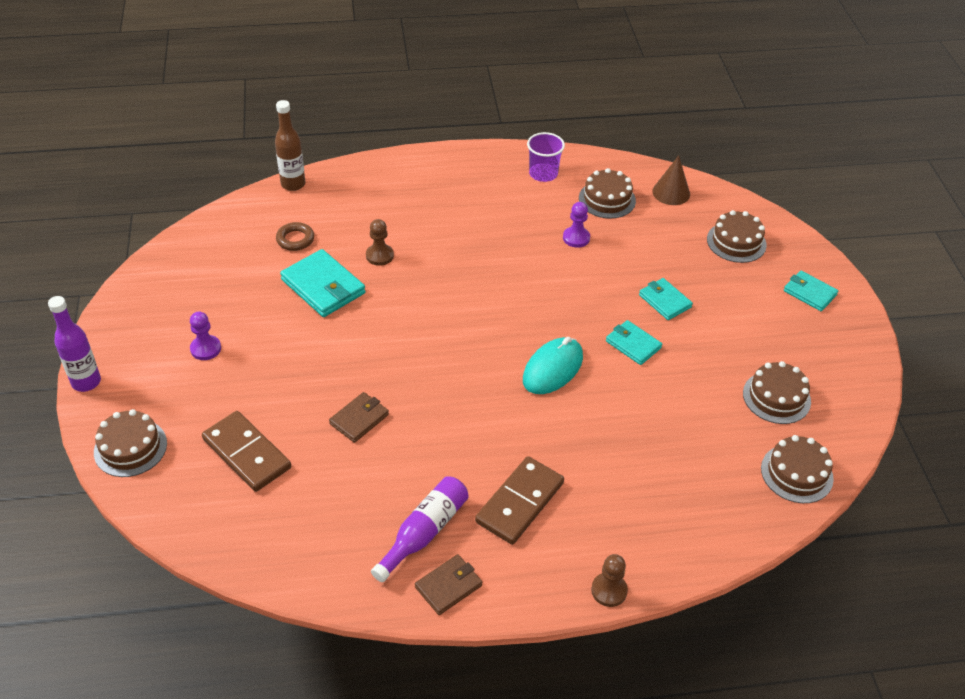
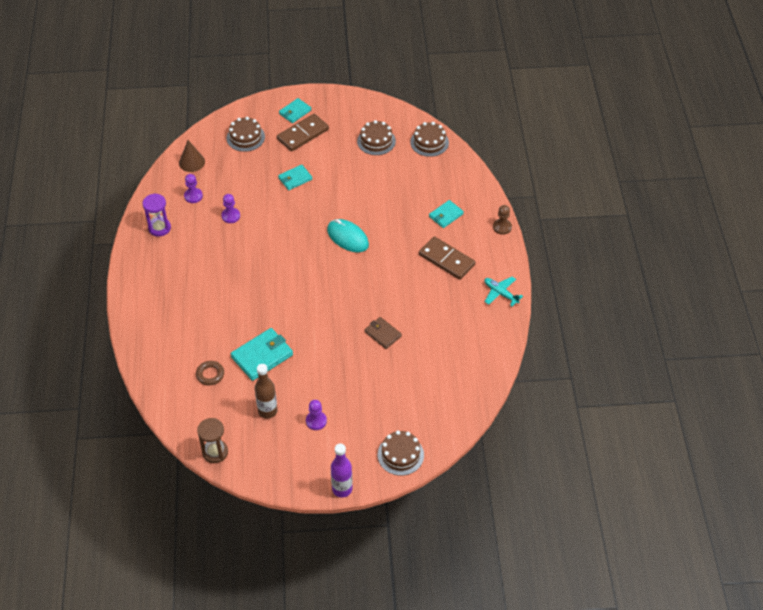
camera: 85 degrees left, 5 degrees up
(171, 253) = (215, 452): none -> brown hourglass
(247, 453) = (407, 391): brown domino -> brown domino (303, 134)
(293, 184) = (145, 379): brown bottle -> brown bottle (267, 411)
(379, 256) = (234, 324): brown pawn -> none
(424, 532) = (466, 303): purple bottle -> none
(448, 586) = (500, 293): brown wallet -> turquoise plane
(543, 174) = (159, 228): purple cup -> purple hourglass
(607, 199) = (193, 196): brown cake -> purple pawn
(633, 344) = (331, 198): turquoise wallet -> turquoise wallet (446, 215)

